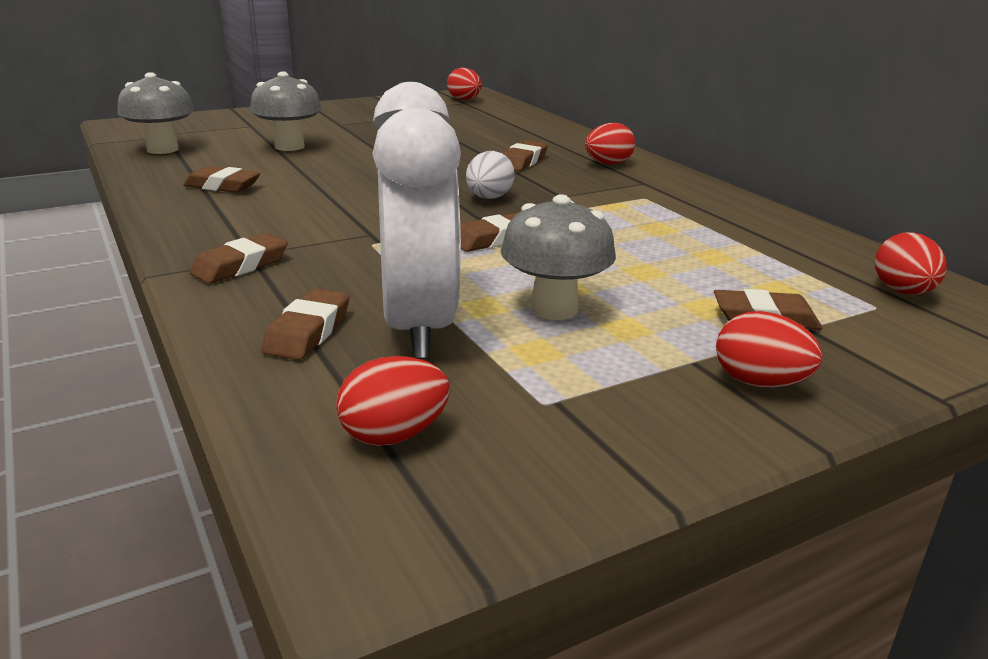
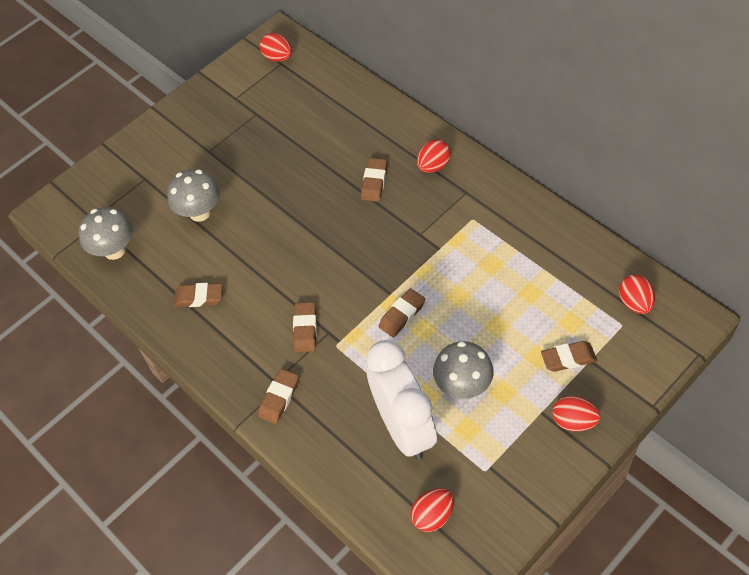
camera: 10 degrees left, 30 degrees up
(308, 332) = (354, 451): brown eraser -> brown eraser (305, 329)
(489, 198) = (376, 255): white egg -> none

